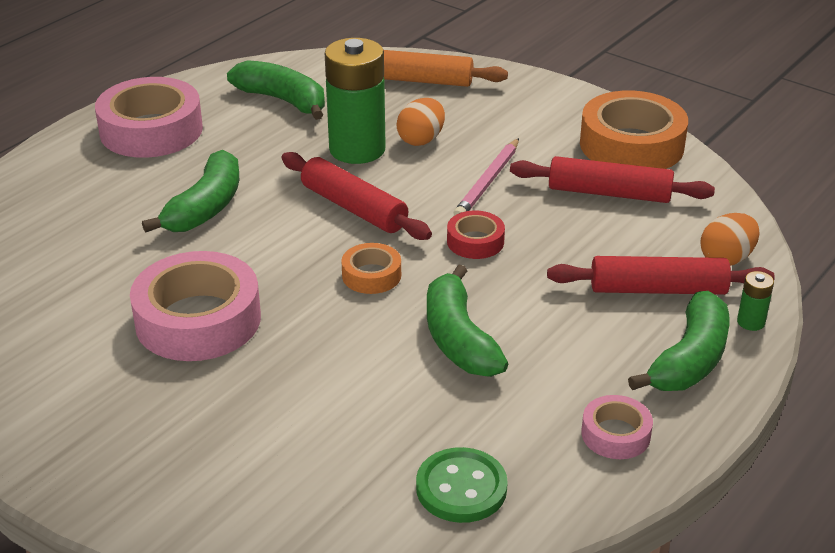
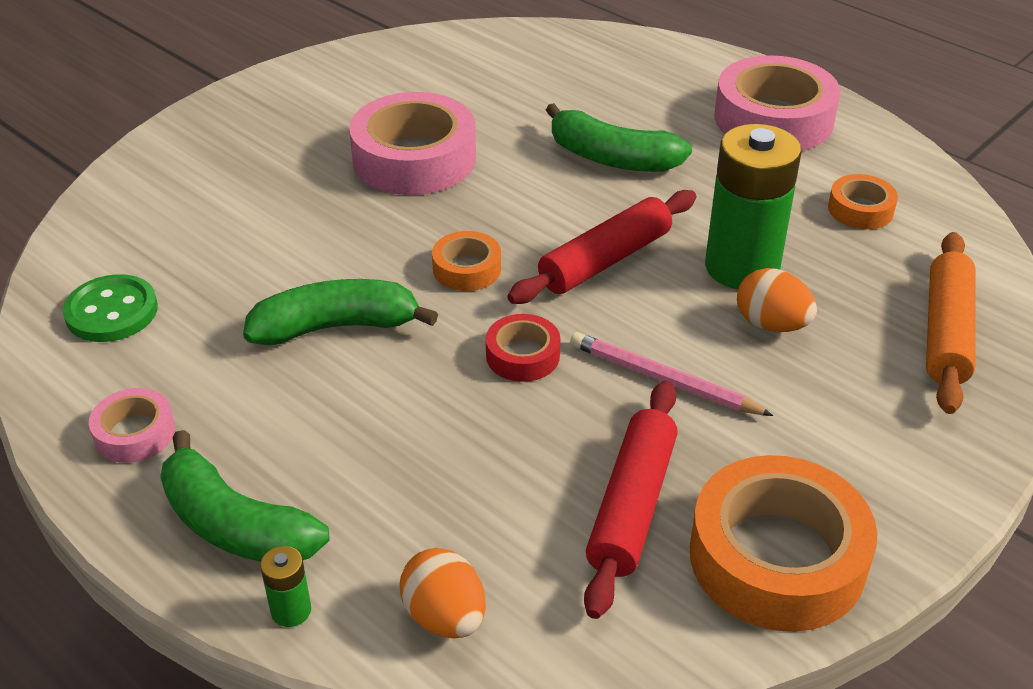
camera: 95 degrees right, 5 degrees up
(283, 100) = (860, 209): green banana -> orange tape
(658, 289) = (387, 520): red rolling pin -> none

